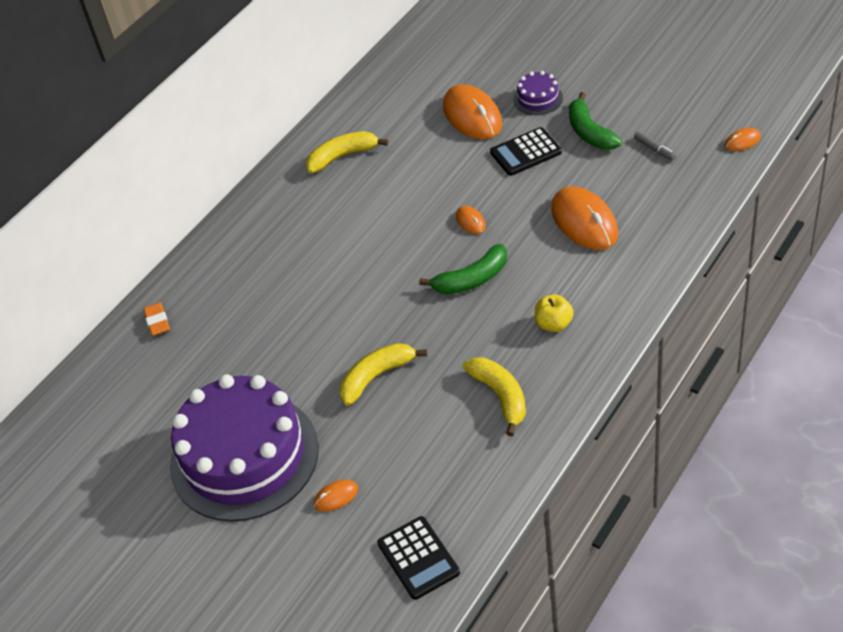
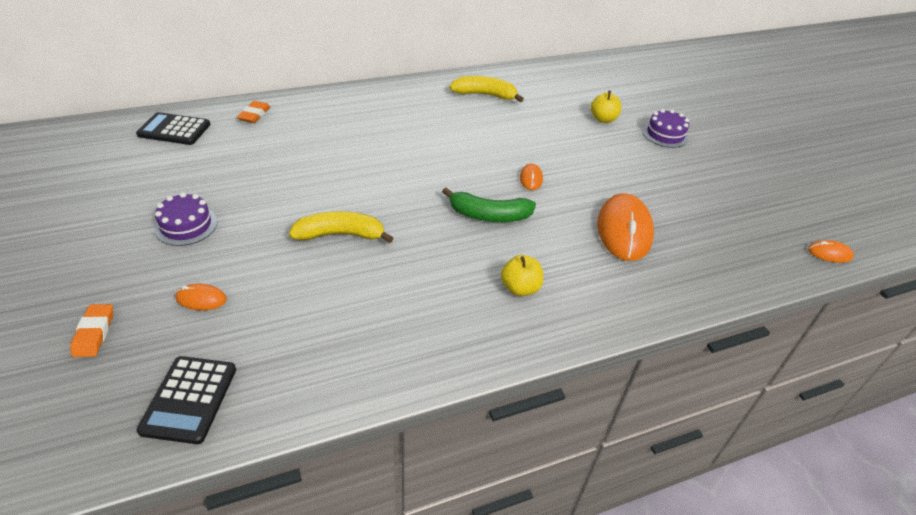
camera: 25 degrees right, 5 degrees down
(244, 456) = (186, 225): purple cake -> purple cake, size x0.40
(292, 573) = (94, 333): none -> orange eraser
(472, 115) = (603, 119): orange mouse -> yellow apple
(500, 396) = (414, 314): yellow banana -> none
(525, 152) = (621, 160): black calculator -> black calculator (174, 130)
(589, 132) = (688, 175): green banana -> none
(654, 149) = (736, 215): grey marker -> none

